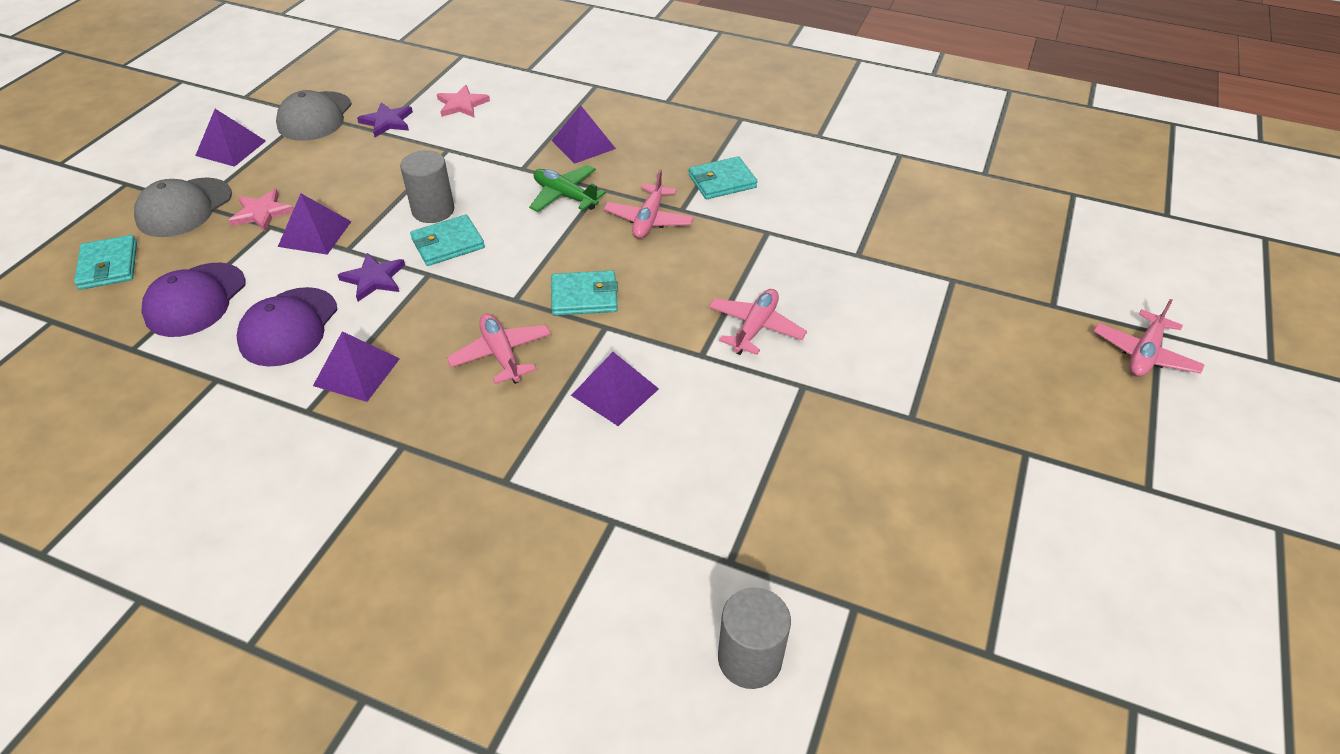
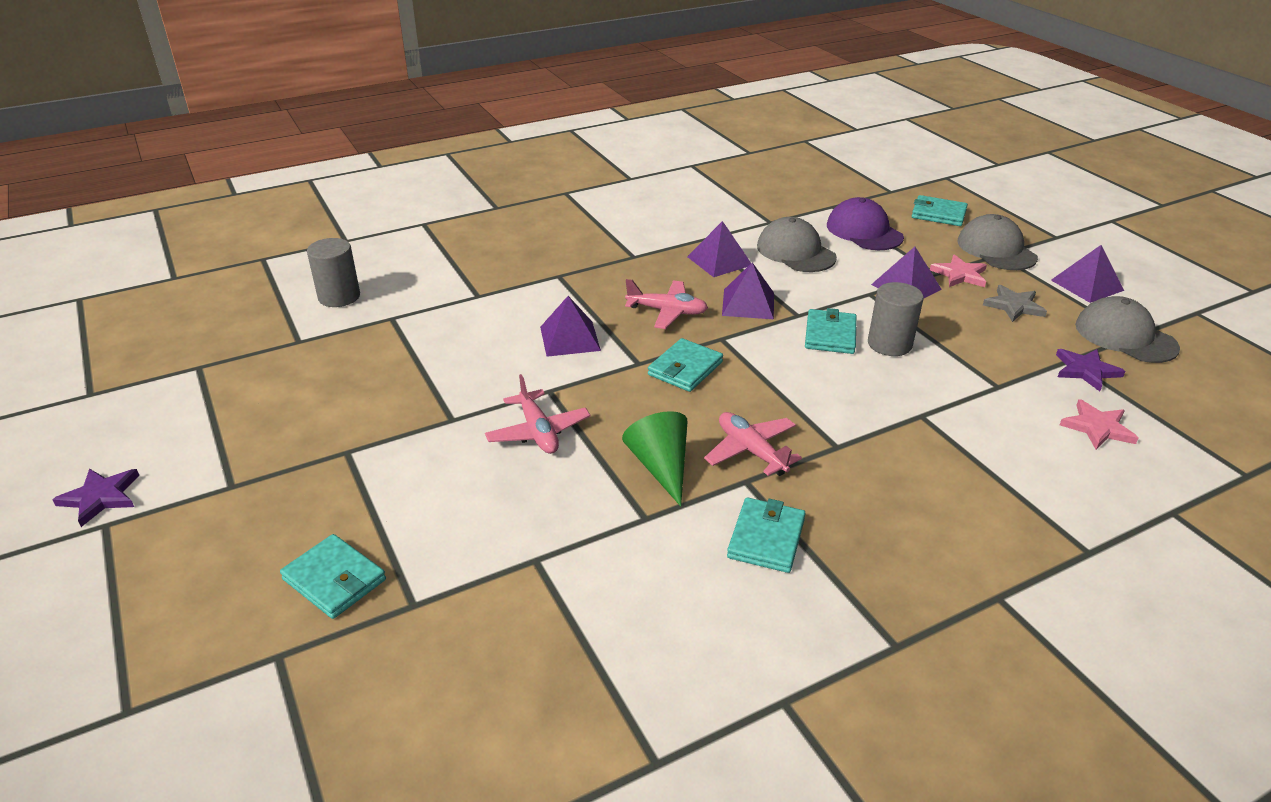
camera: 130 degrees right, 10 degrees down
(289, 327) = (795, 252): purple cap -> grey cap
(304, 172) = (1014, 306): none -> grey star
(374, 279) = (817, 293): purple star -> purple star (101, 497)
(565, 196) = (844, 420): green plane -> none
(583, 144) = (938, 474): purple pyramid -> purple pyramid (748, 303)
(714, 249) = (660, 466): none -> green cone
(991, 325) = (334, 579): none -> turquoise wallet
(1144, 354) = (140, 665): pink plane -> none

